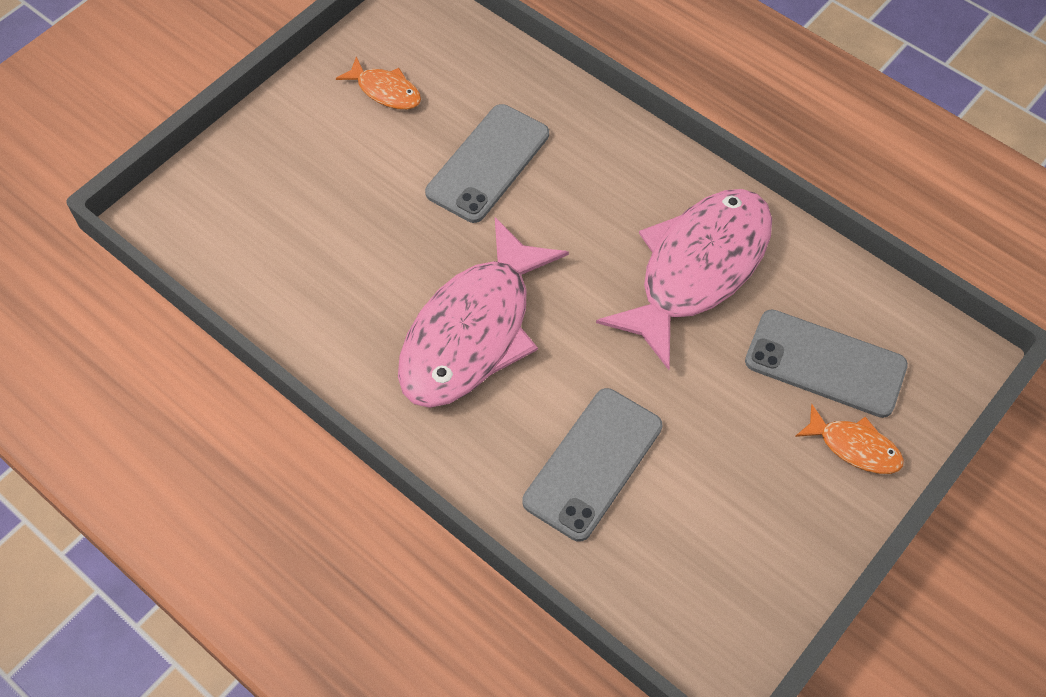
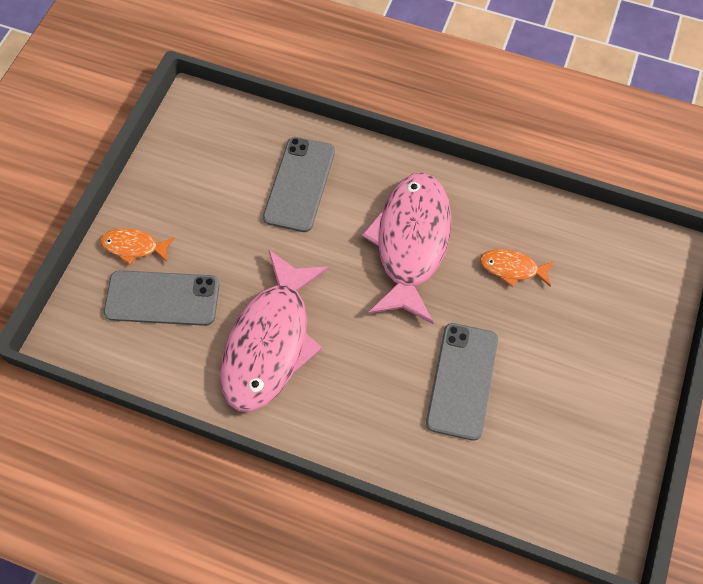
camera: 160 degrees right, 5 degrees up
(385, 91) = (578, 422): orange fish -> orange fish (512, 268)

